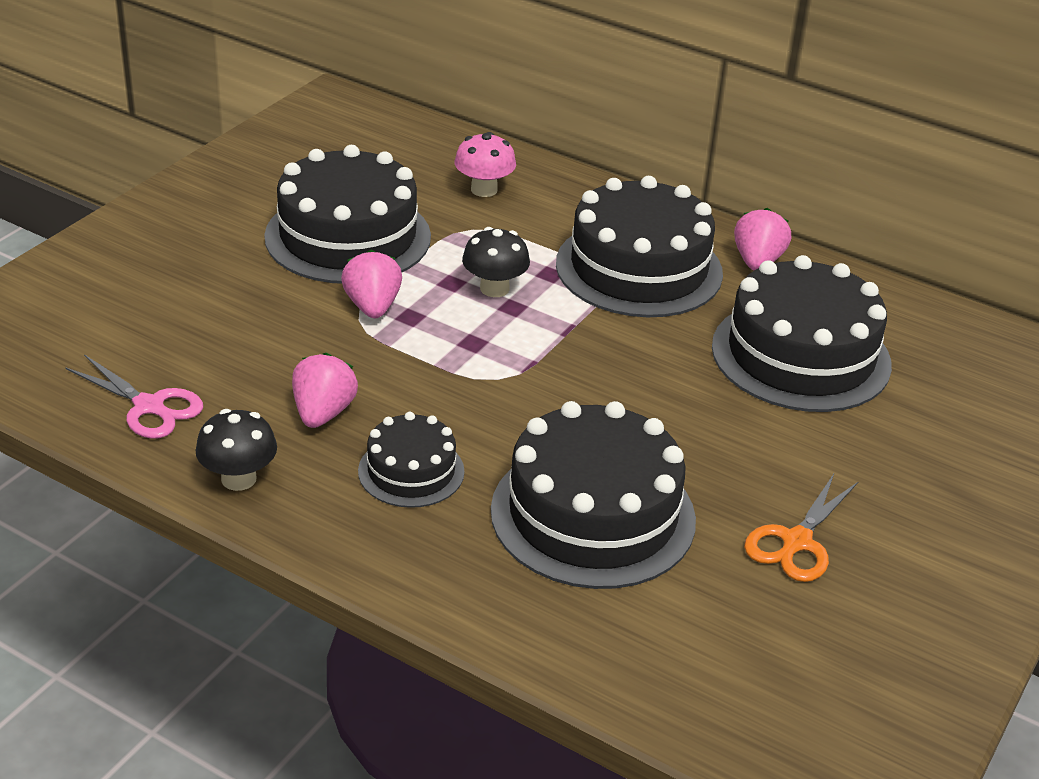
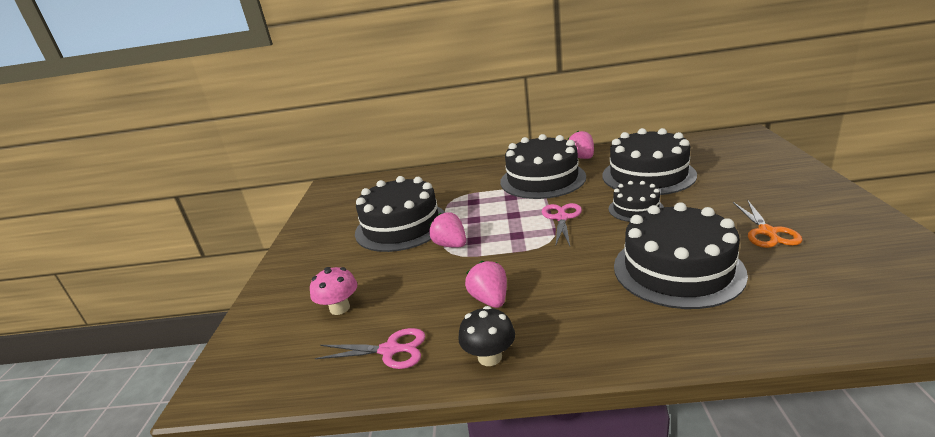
camera: 25 degrees left, 10 degrees down
(411, 471) = (571, 300): black cake -> black cake (636, 209)
(484, 190) = (440, 184): pink mushroom -> pink mushroom (340, 308)
(494, 288) = (495, 212): black mushroom -> none
(567, 352) = (561, 218): none -> pink scissors

